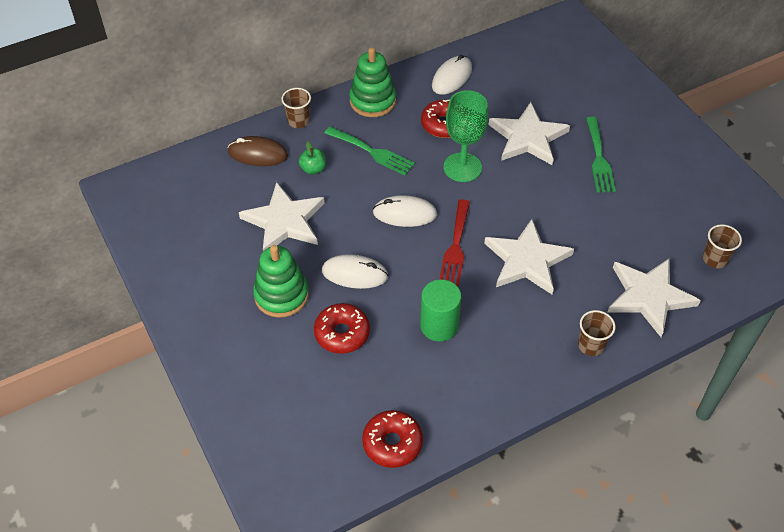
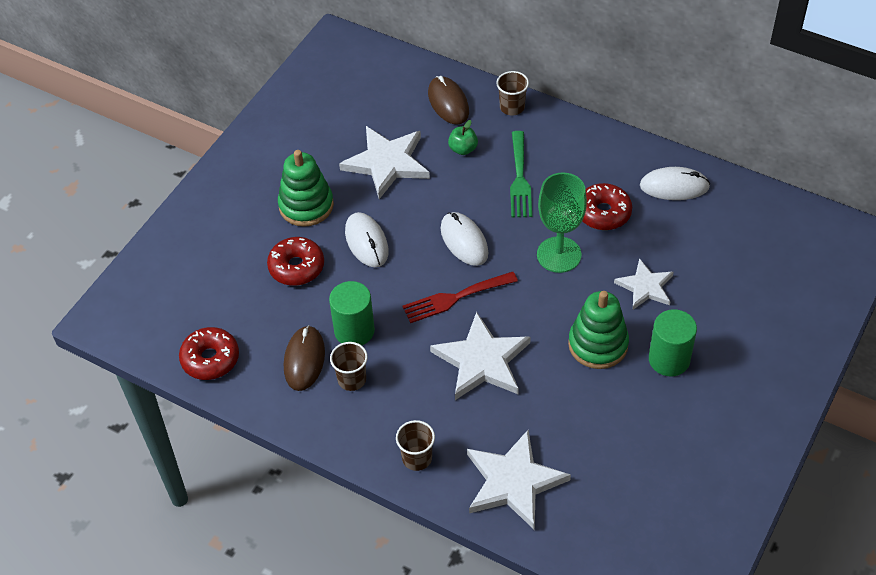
camera: 60 degrees right, 0 degrees up
(372, 101) = (585, 144): green stacking toy -> green stacking toy (598, 344)
(443, 374) = (304, 360): none -> brown mouse
(528, 137) = (645, 287): white star -> white star, size x0.62
(599, 158) = (669, 359): green fork -> green cylinder
(715, 259) = (611, 521): brown cup -> brown cup (352, 379)

